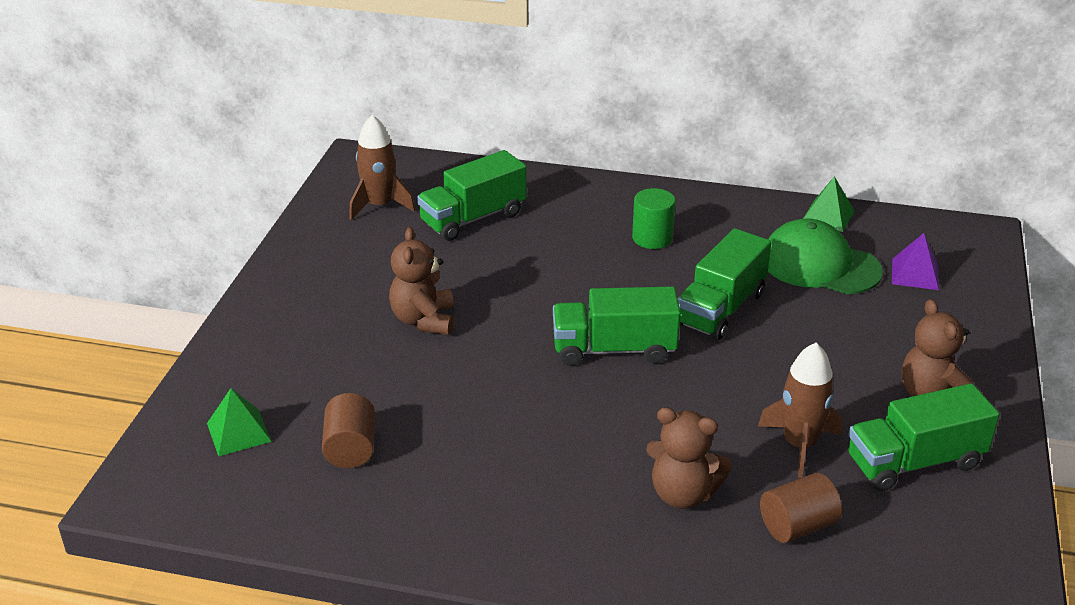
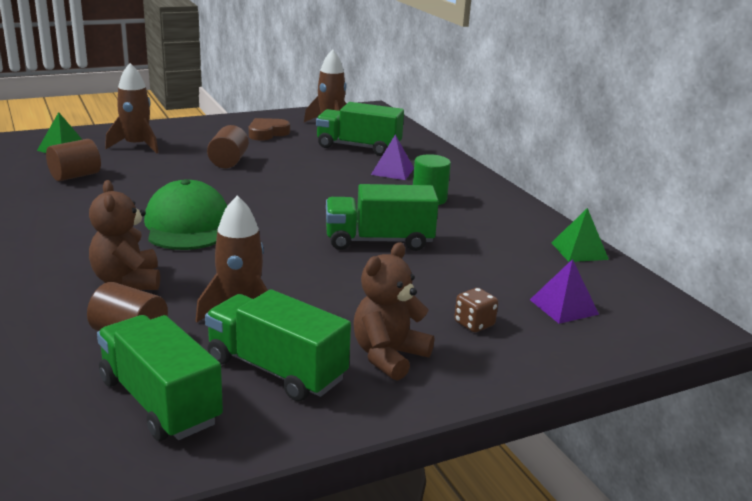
camera: 50 degrees right, 10 degrees down
(294, 369) = (136, 146): none -> brown rocket
(360, 259) = (267, 133): none -> brown heart
(424, 320) = (228, 162): brown teddy bear -> brown cylinder
(562, 227) = (392, 171): none -> purple pyramid
(614, 349) = (274, 218): green truck -> green truck (160, 401)
(820, 265) = (502, 263): green cap -> green cap (187, 225)
(911, 330) = (474, 324): none -> brown dice

